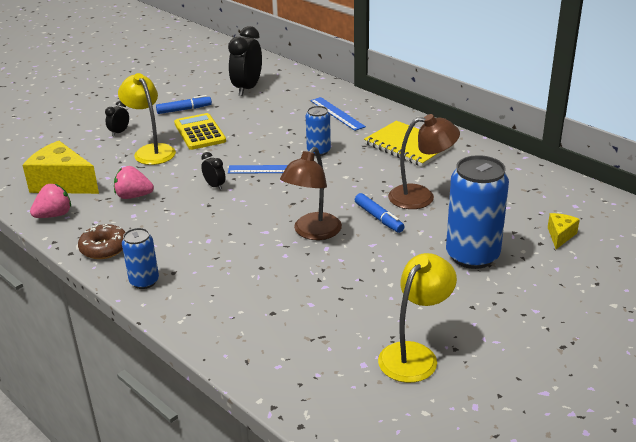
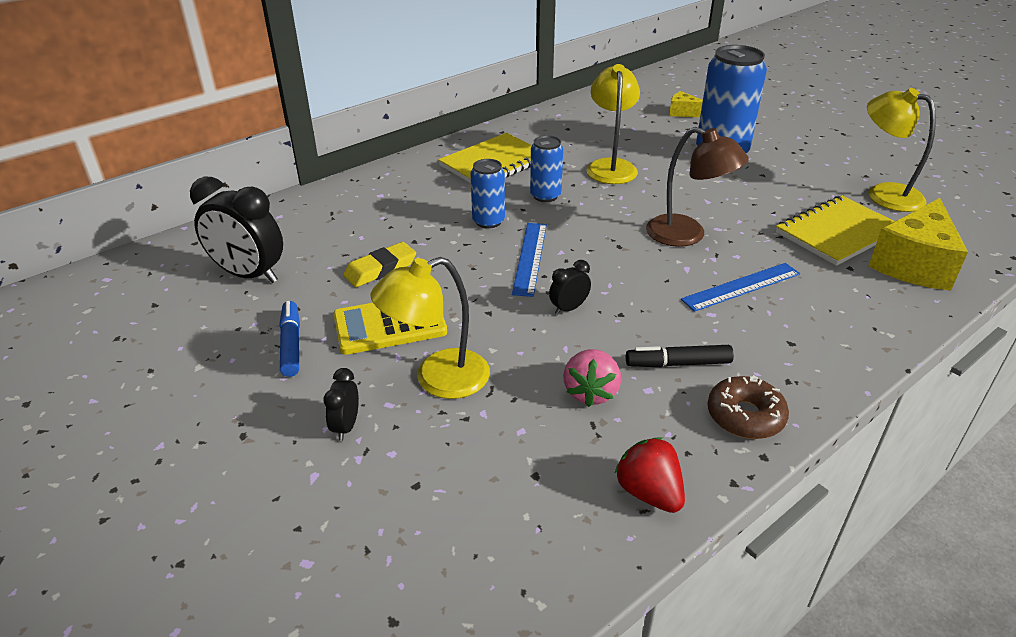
camera: 85 degrees left, 5 degrees up
(54, 215) = (649, 493): pink strawberry -> red strawberry
(62, 184) = (535, 494): yellow cheese -> yellow cheese (914, 264)
(119, 132) = (346, 426): black clock -> black clock turned 60 degrees clockwise
(144, 281) = (819, 368): blue can -> blue can (545, 196)
(155, 225) = (678, 363): none -> black marker
(256, 123) = (380, 269): none -> yellow eraser
(329, 312) = (837, 233): none -> yellow notebook
(337, 113) = (384, 202): blue ruler -> blue ruler (741, 287)
(379, 218) = (654, 193): blue marker -> none
(421, 197) = (610, 166): brown lamp -> yellow lamp

